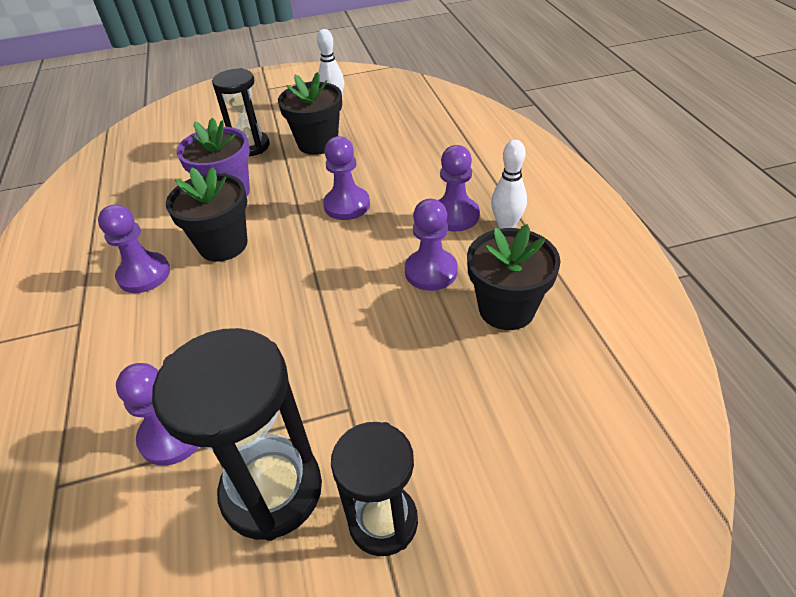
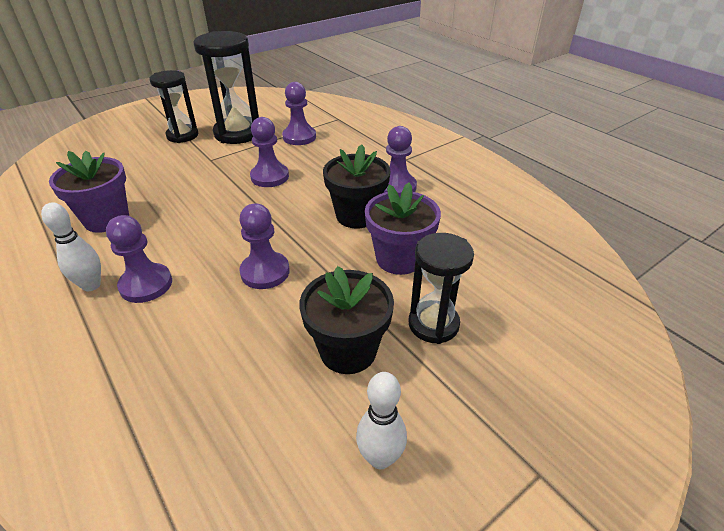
camera: 155 degrees right, 5 degrees down
(431, 271) = (168, 231): purple pawn -> purple pawn (270, 177)
(506, 309) = (106, 219): black flower pot -> purple flower pot

